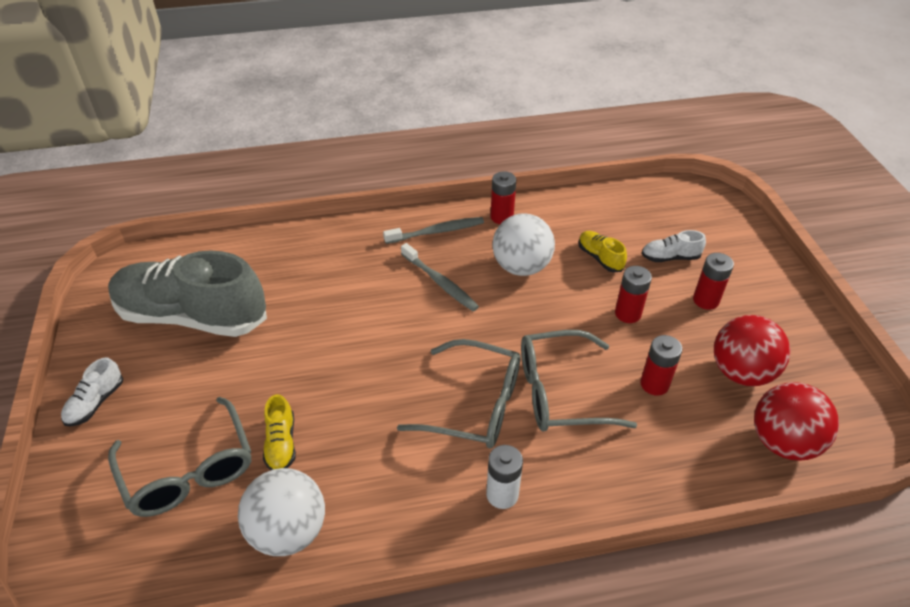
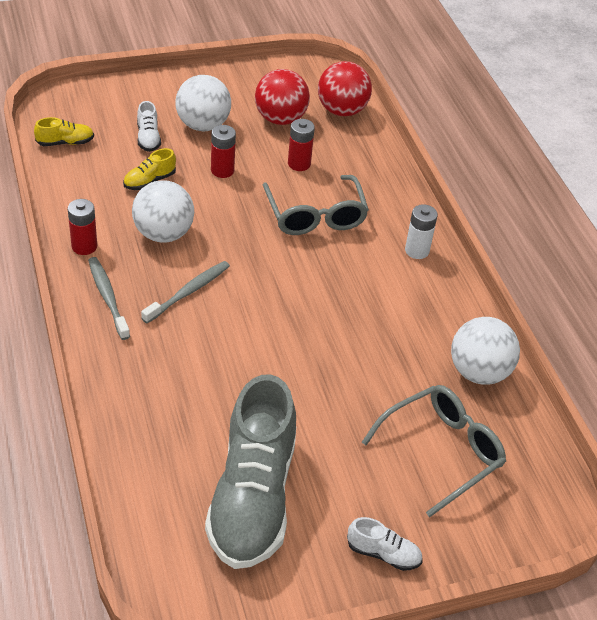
camera: 100 degrees left, 0 degrees up
(281, 443) = (400, 390): yellow shoe -> yellow shoe (65, 142)
(475, 405) = (337, 266): grey glasses -> none
(706, 300) = (203, 125): red battery -> white ball

